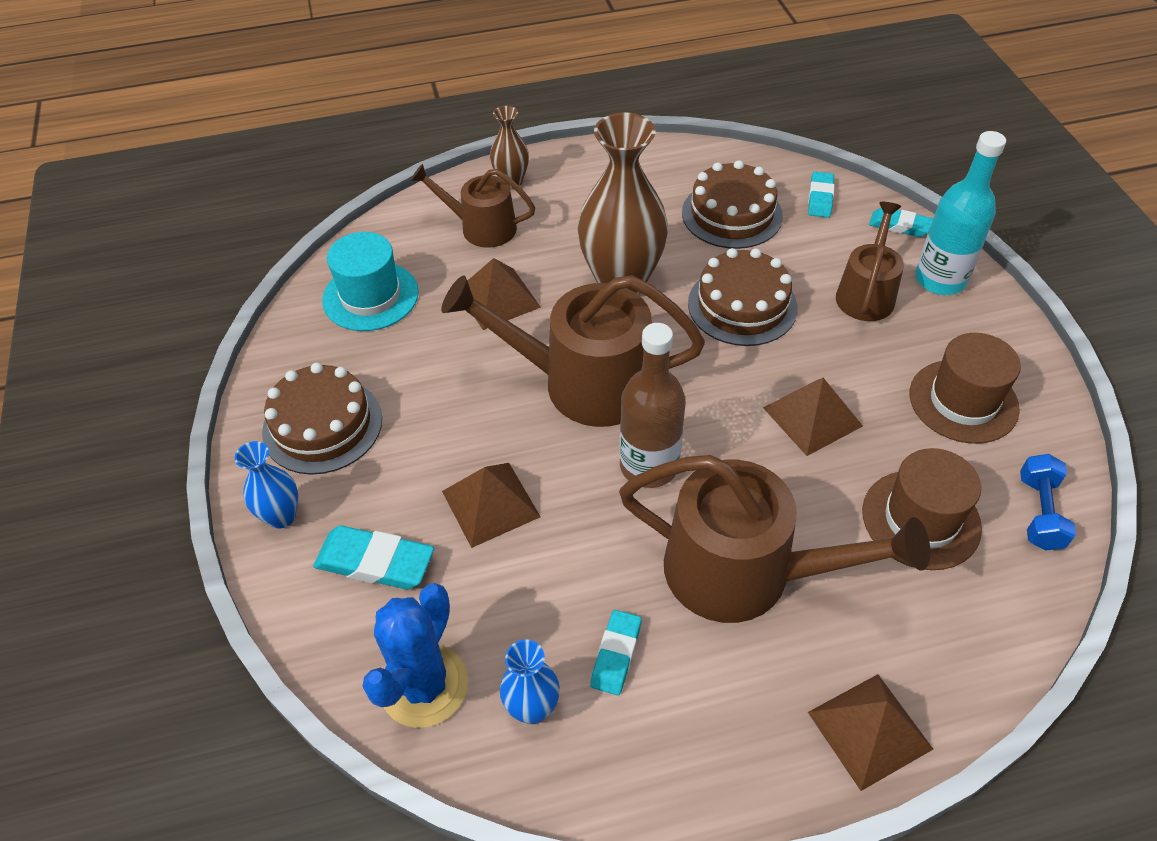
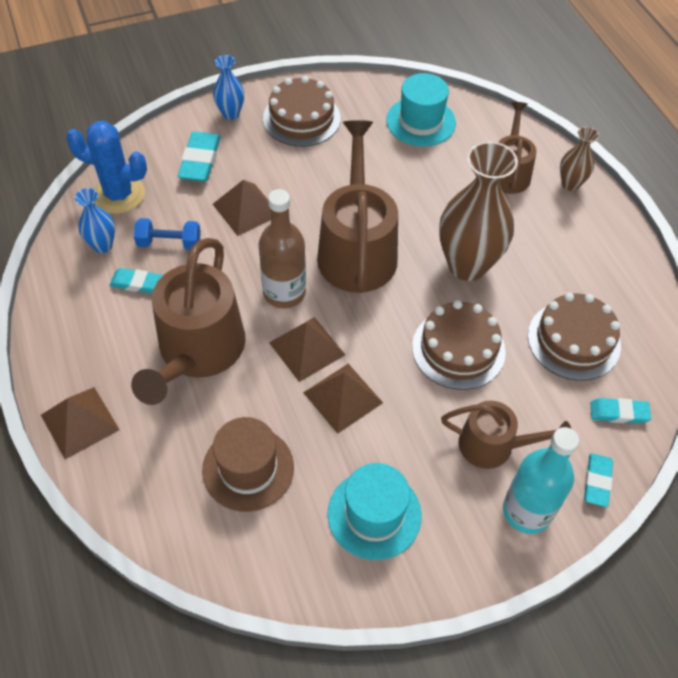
camera: 80 degrees right, 5 degrees up
(498, 298) = (433, 191): brown pyramid -> brown pyramid (306, 348)
(963, 401) = (374, 514): brown hat -> turquoise hat
(1039, 513) = (259, 559): blue dumbbell -> blue dumbbell (169, 243)

